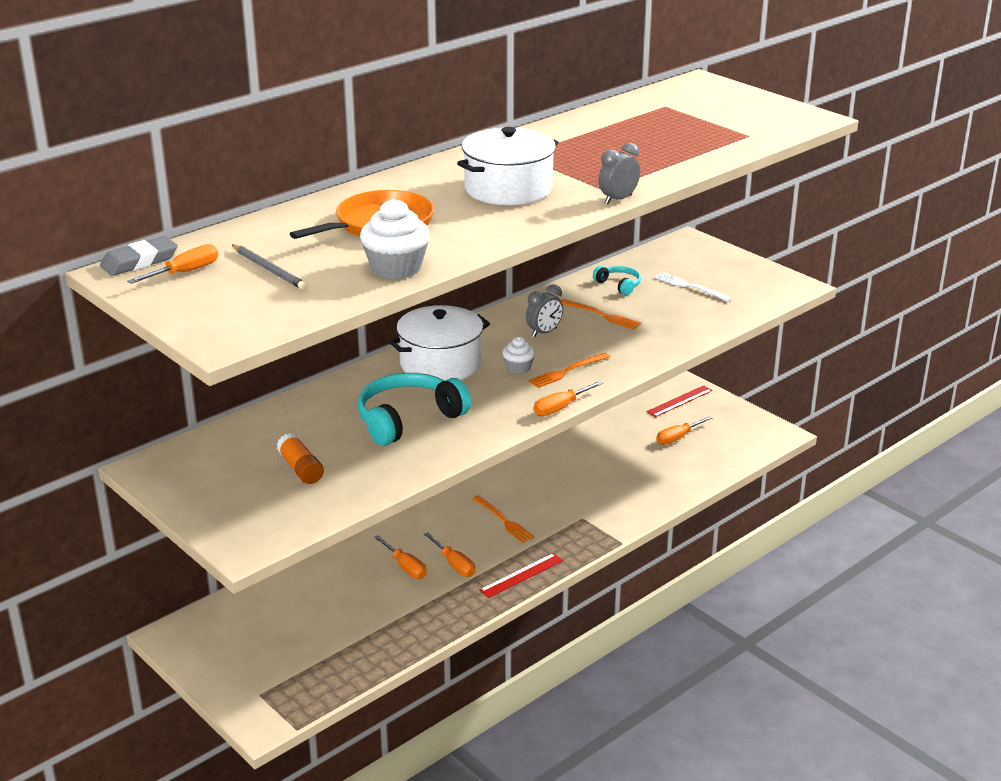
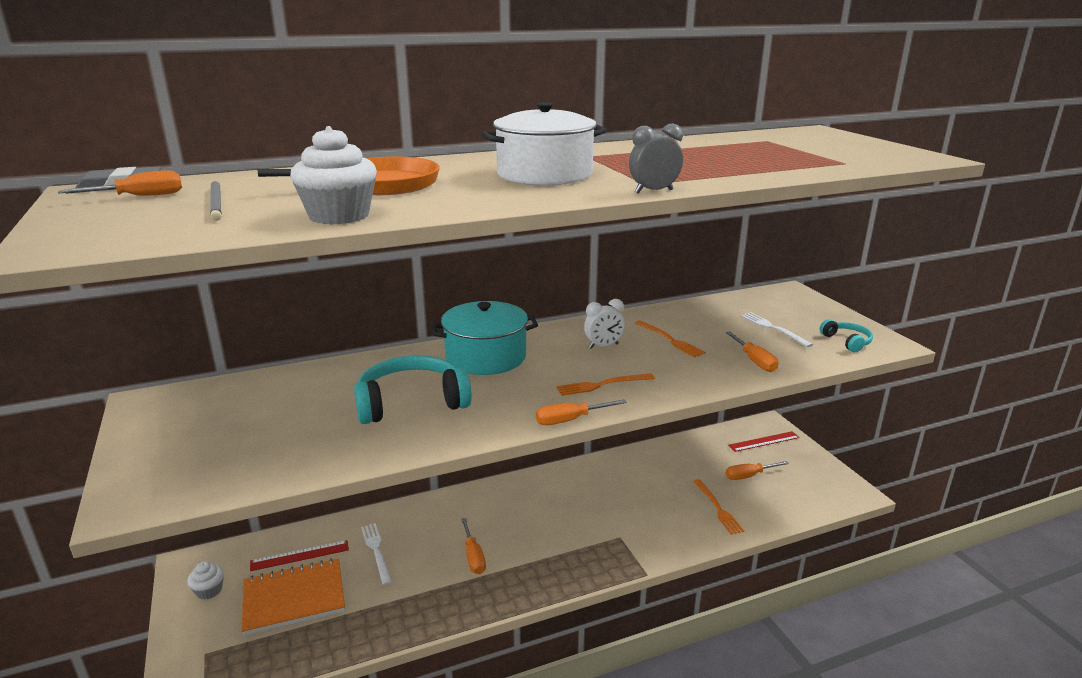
camera: 20 degrees right, 5 degrees down
(301, 468) = (268, 431): orange glue stick -> none
(306, 636) = (294, 598): none -> orange notebook
(355, 581) = (376, 551): none -> white fork
(405, 567) = (428, 547): orange screwdriver -> orange screwdriver (754, 361)
(440, 363) = (486, 357): white pot -> turquoise pot
(504, 520) = (544, 522): orange fork -> orange fork (717, 508)
(518, 368) = (556, 373): white cupcake -> white cupcake (209, 590)
(521, 575) = (529, 585): red ruler -> red ruler (300, 555)
(544, 333) = (603, 346): grey clock -> white clock
(619, 285) = (702, 317): turquoise headphones -> turquoise headphones (847, 341)

